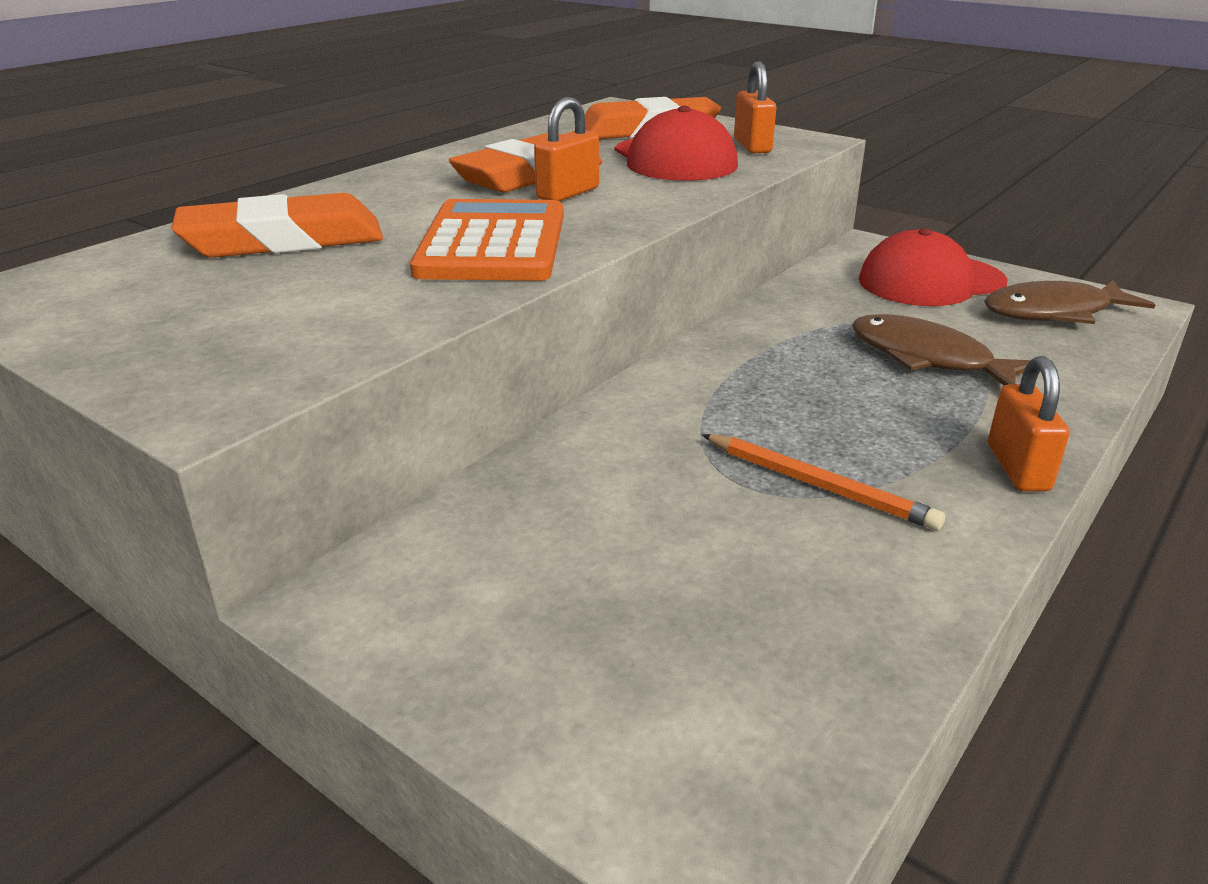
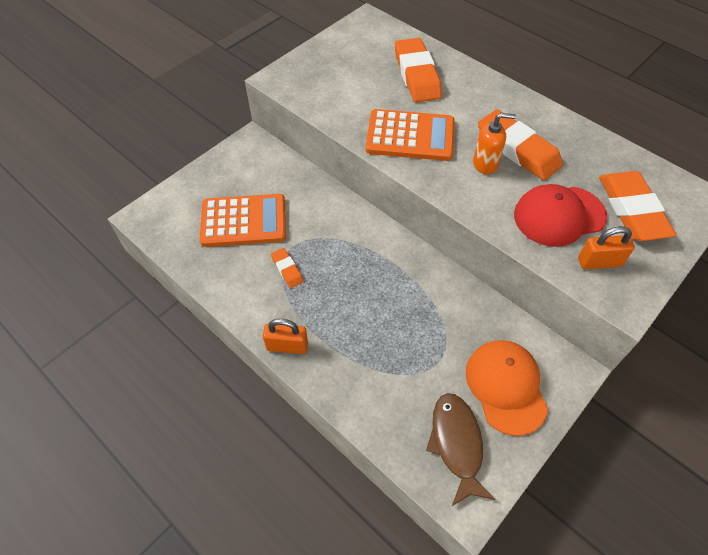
camera: 95 degrees right, 25 degrees up
(568, 193) = (485, 164): orange padlock -> orange soap dispenser
(684, 575) = (244, 221): none -> orange calculator
(818, 485) = (287, 269): orange pencil -> orange eraser
(927, 358) = (395, 346): brown fish -> none
(930, 281) = (506, 386): red cap -> orange cap

